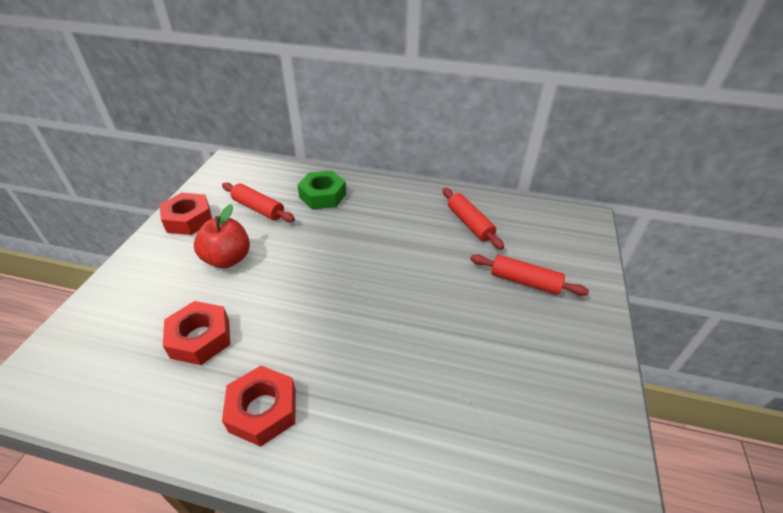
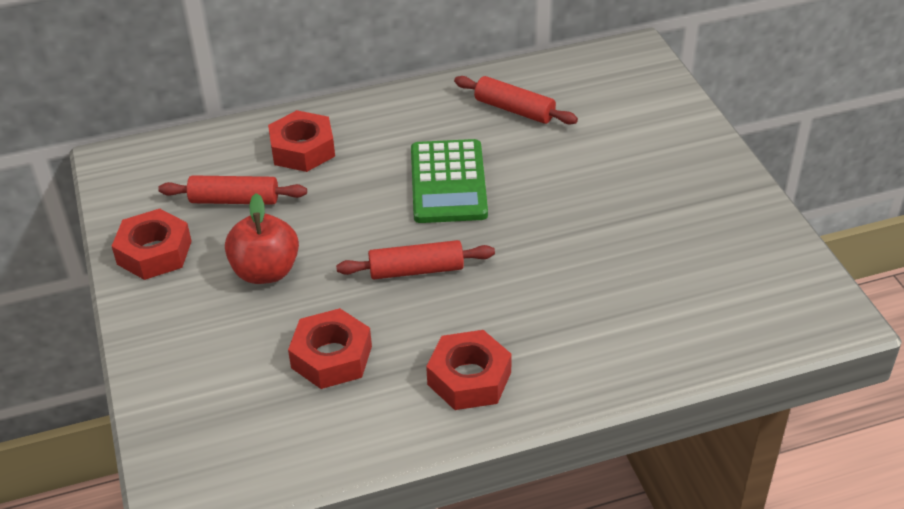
camera: 30 degrees left, 0 degrees up
(323, 195) = (302, 149): green nut -> red nut
(386, 252) = (448, 182): none -> green calculator
(525, 281) = (621, 148): red rolling pin -> red rolling pin (416, 270)

